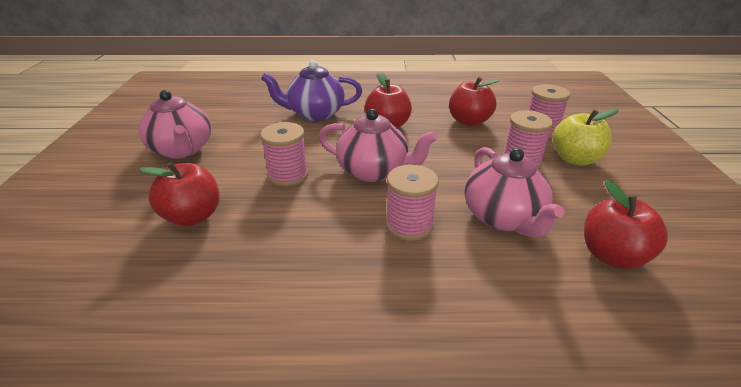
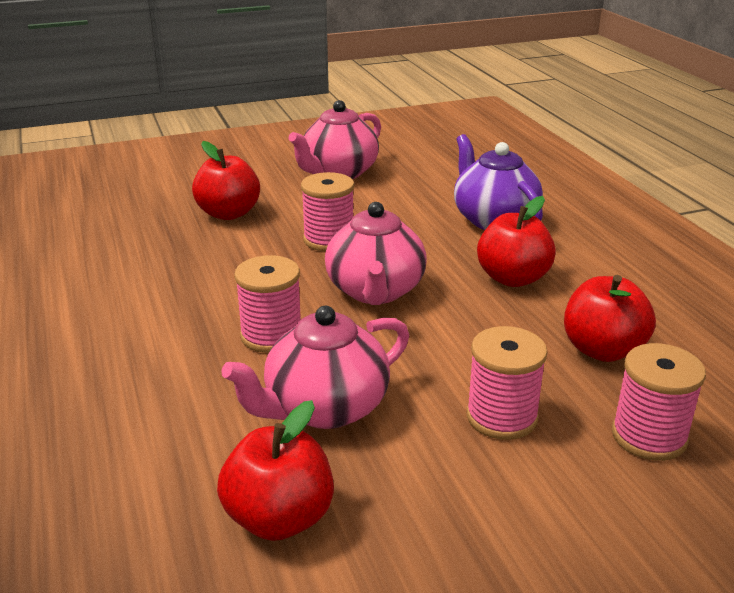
camera: 70 degrees right, 5 degrees down
(575, 159) = (562, 483): yellow apple -> none

